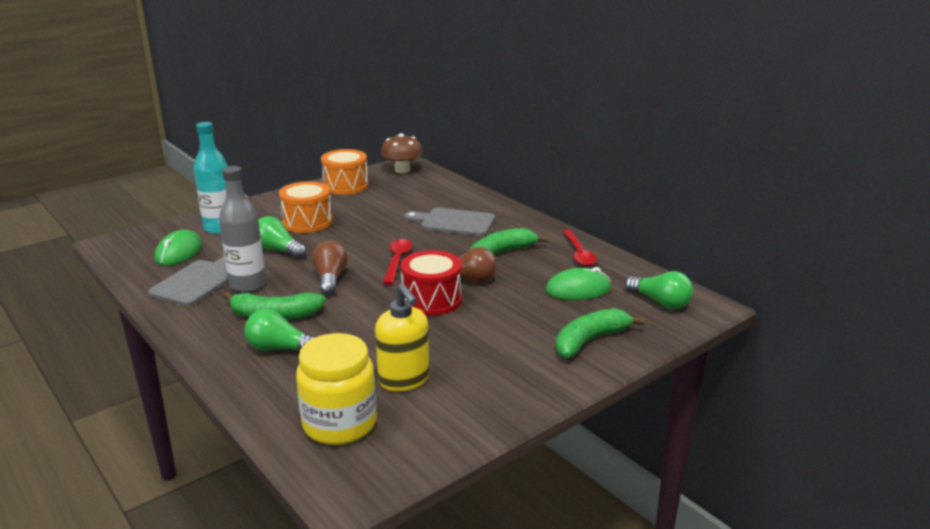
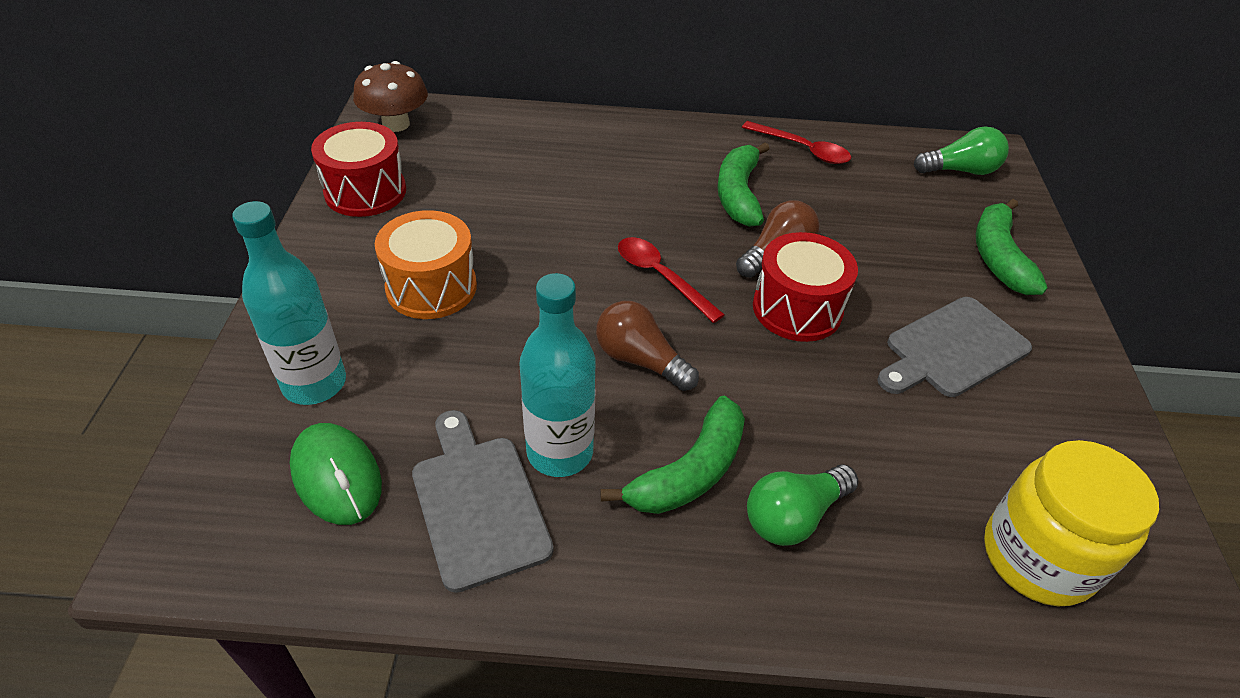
camera: 50 degrees left, 20 degrees up
(248, 285) = (560, 452): grey bottle -> turquoise bottle
(278, 250) = (484, 363): green light bulb -> none
(345, 186) = (365, 191): orange drum -> red drum
(404, 380) = (974, 441): yellow soap dispenser -> none
(454, 222) = (612, 177): grey cutting board -> grey cutting board (952, 349)
(578, 289) = (882, 198): green mouse -> none

